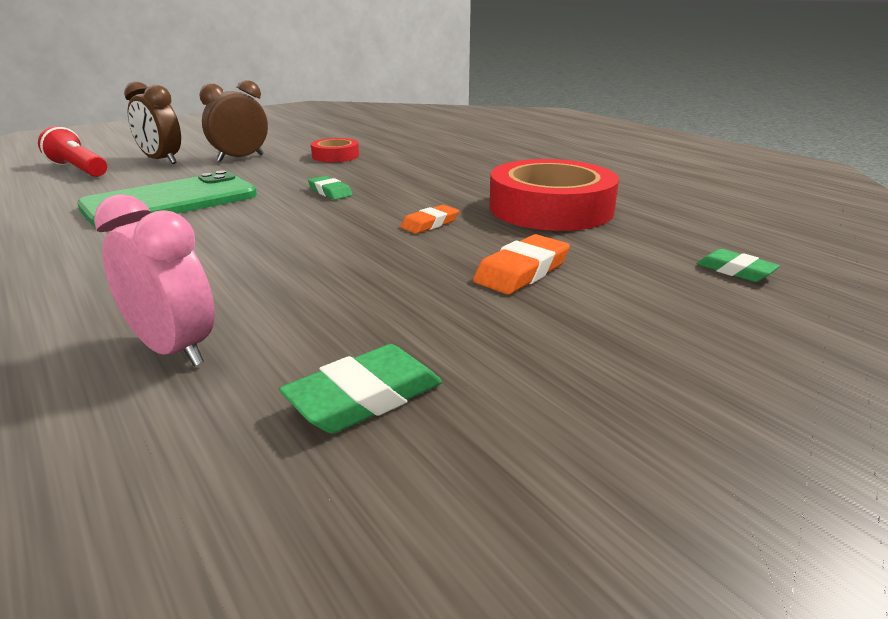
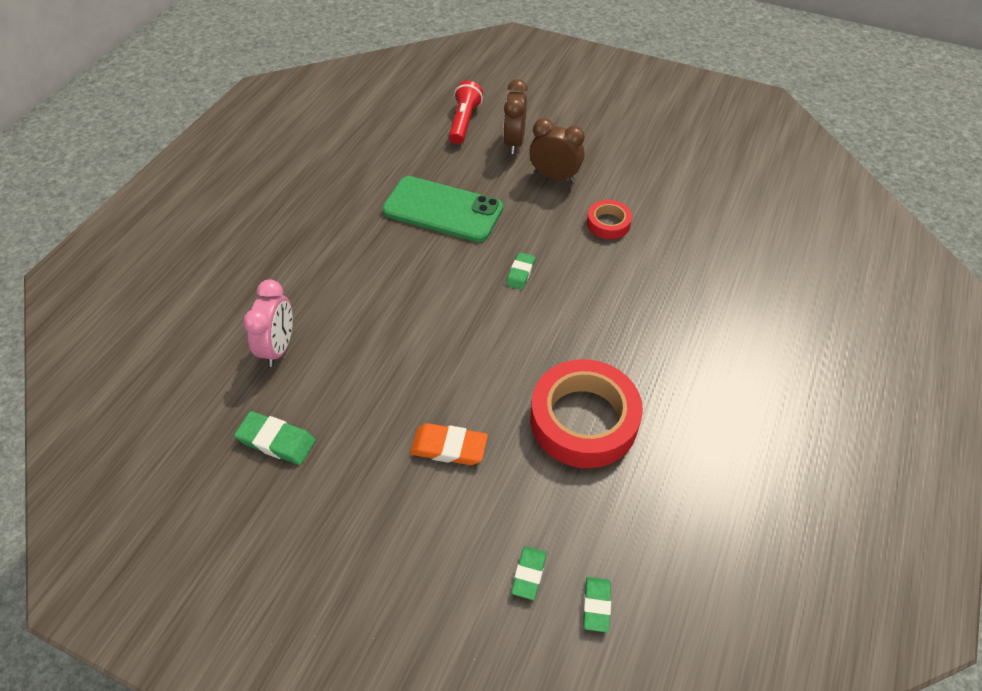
camera: 60 degrees right, 25 degrees up
(430, 223) = (498, 361): orange eraser -> none
(786, 250) = (596, 605): none -> green eraser

